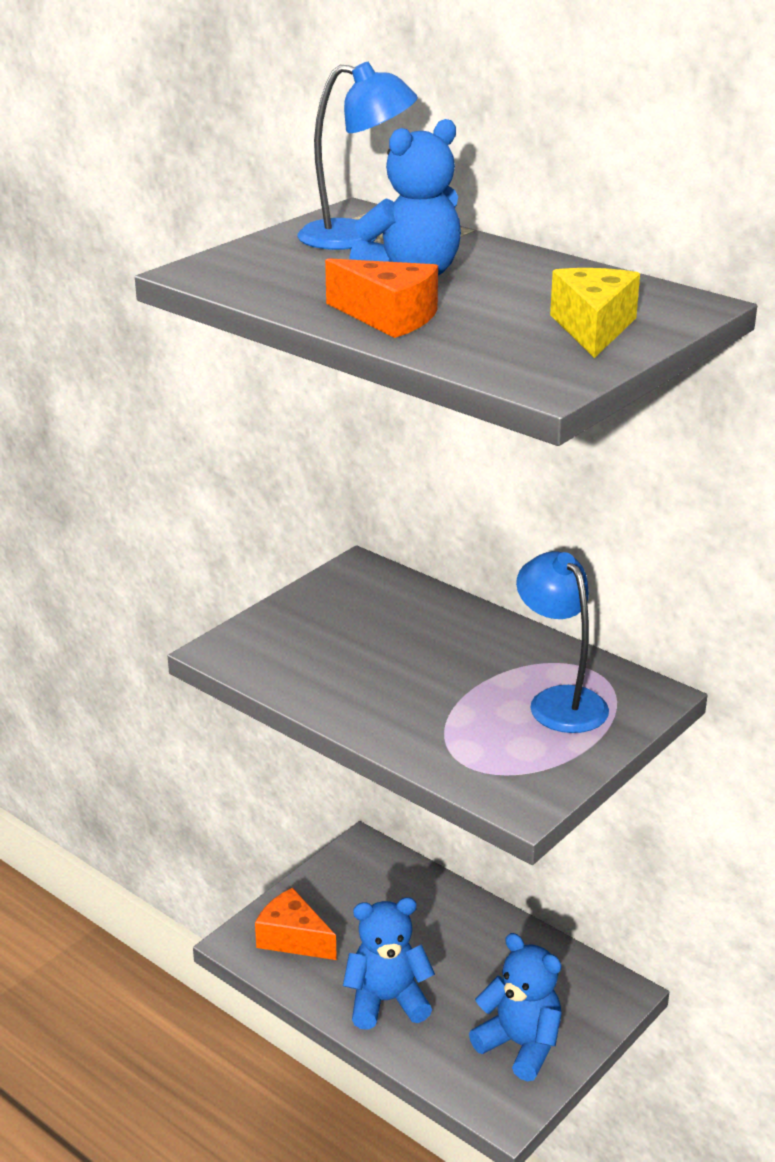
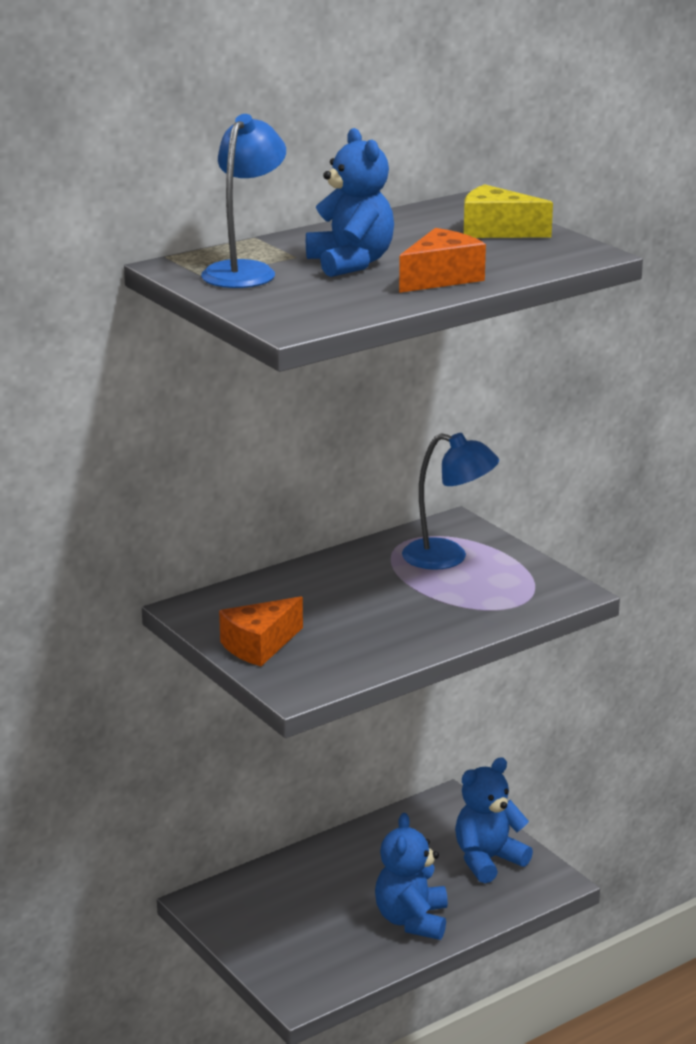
camera: 75 degrees left, 5 degrees down
(293, 938) = (309, 963): orange cheese -> orange cheese (259, 646)
(559, 701) = (448, 557): blue lamp -> blue lamp turned 150 degrees counterclockwise

